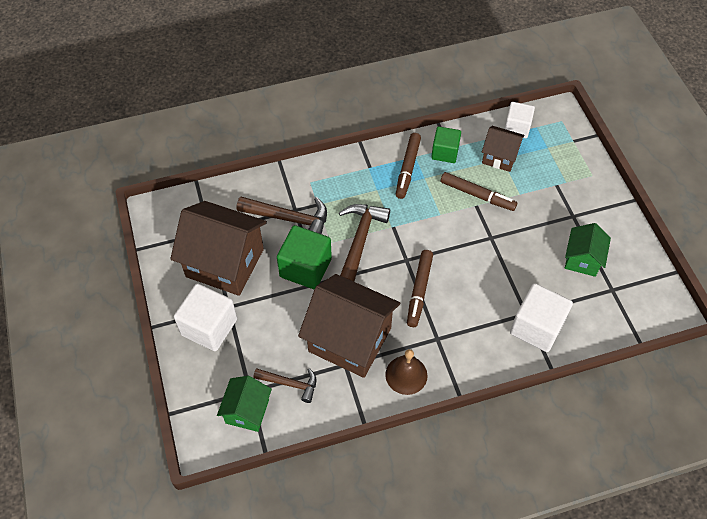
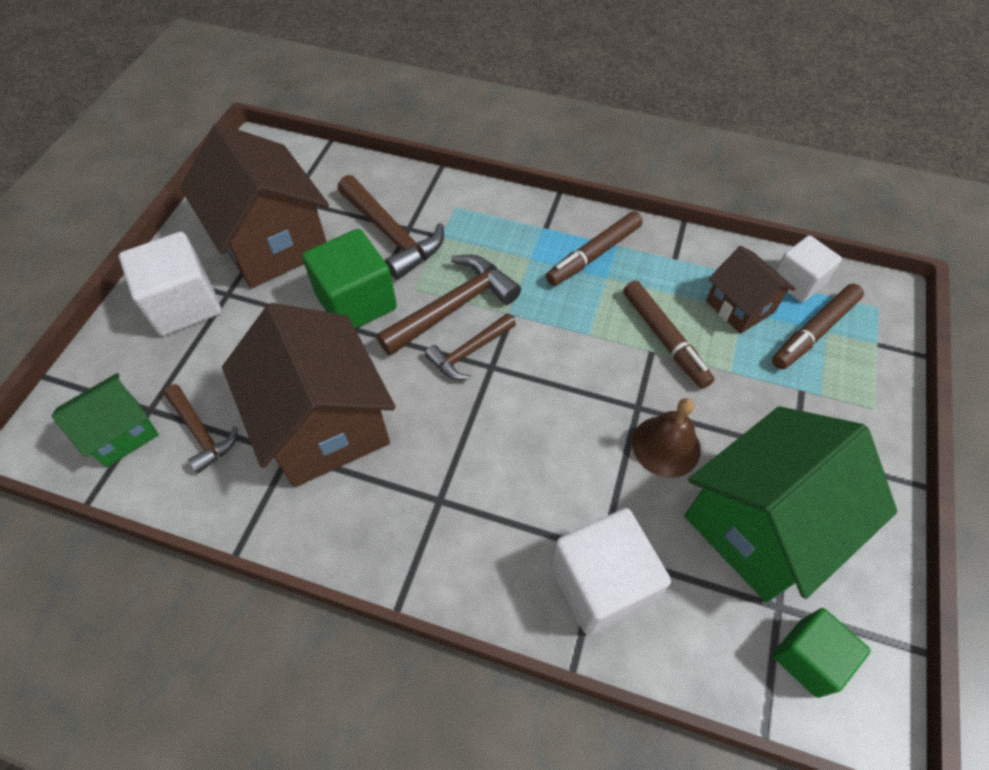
camera: 35 degrees right, 0 degrees up
(389, 259) = (469, 352): none -> brown hammer
(406, 375) = (352, 522): brown bell -> brown bell (666, 446)
(419, 291) = (472, 418): brown marker -> brown marker (814, 332)
(445, 152) = (663, 261): green cube -> green cube (808, 657)
(582, 259) = (761, 525): green house -> green house, size x1.86

